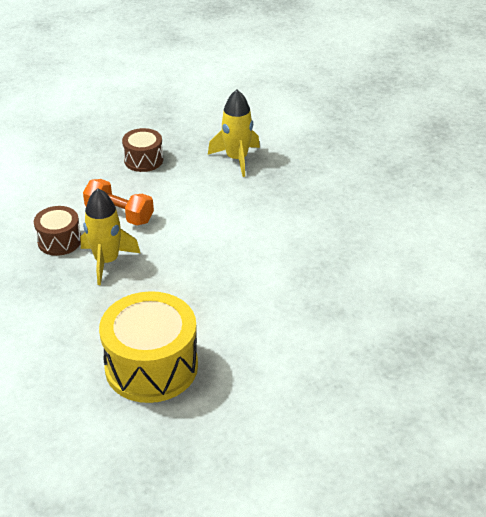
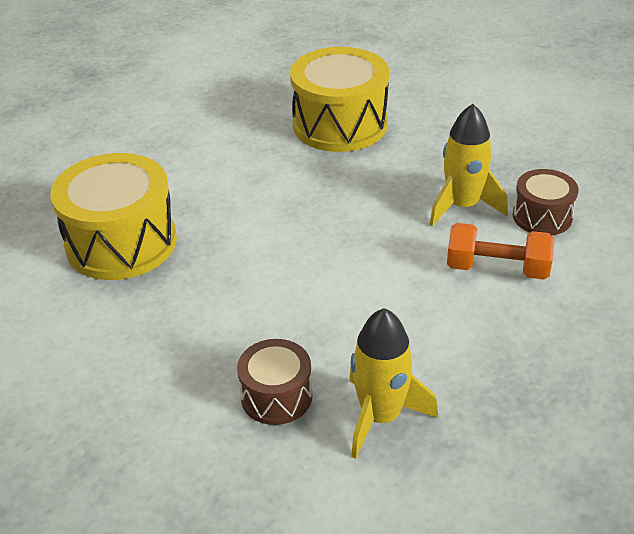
camera: 165 degrees right, 0 degrees up
(143, 160) = (538, 373): brown drum -> brown drum (276, 396)
(369, 289) = (121, 243): none -> yellow drum

